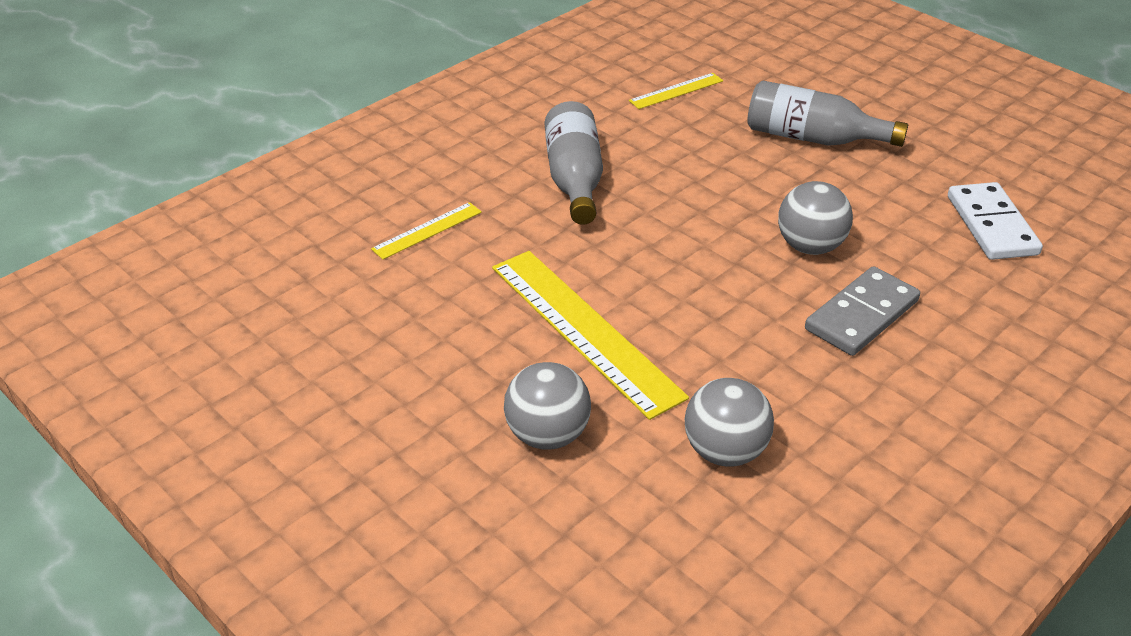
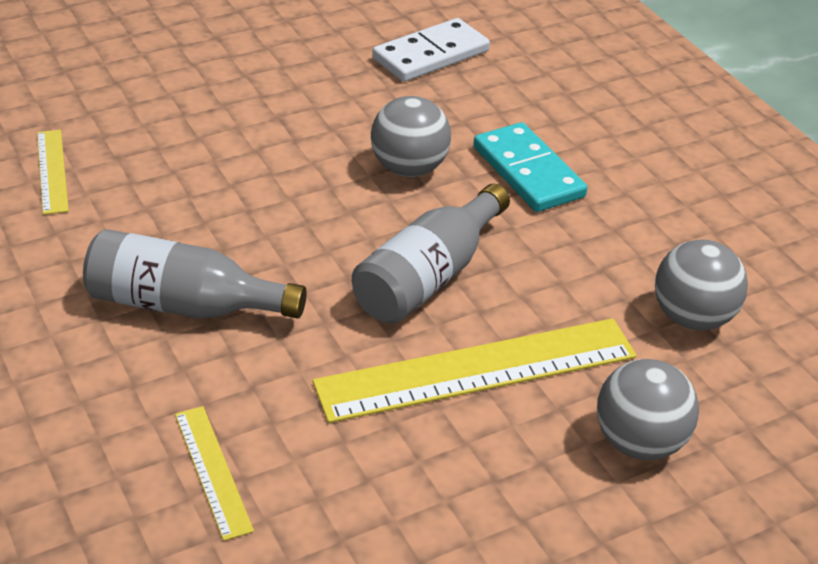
camera: 75 degrees left, 0 degrees up
(812, 138) = (222, 106): grey bottle -> grey bottle (428, 277)
(861, 315) = (528, 172): grey domino -> turquoise domino
(991, 225) = (431, 55): white domino -> white domino turned 45 degrees counterclockwise

